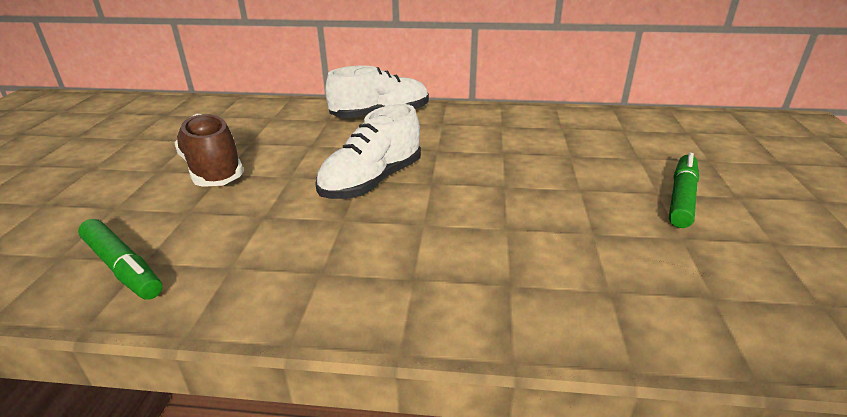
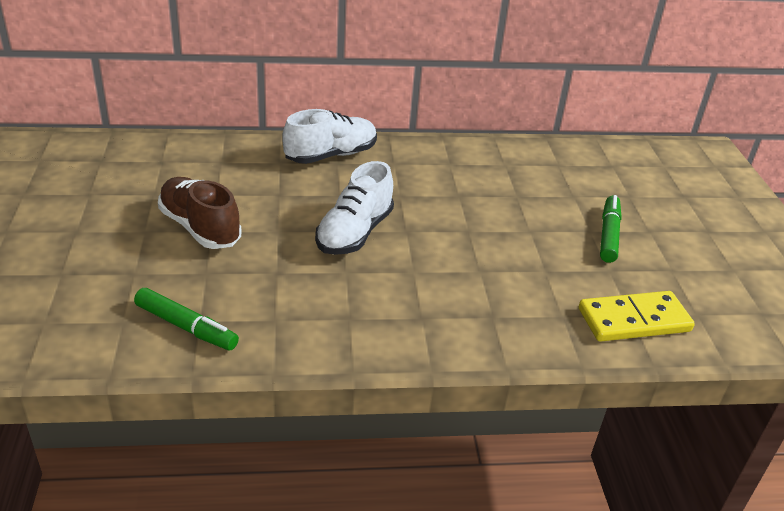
camera: 15 degrees left, 5 degrees up
(719, 305) = (634, 320): none -> yellow domino

